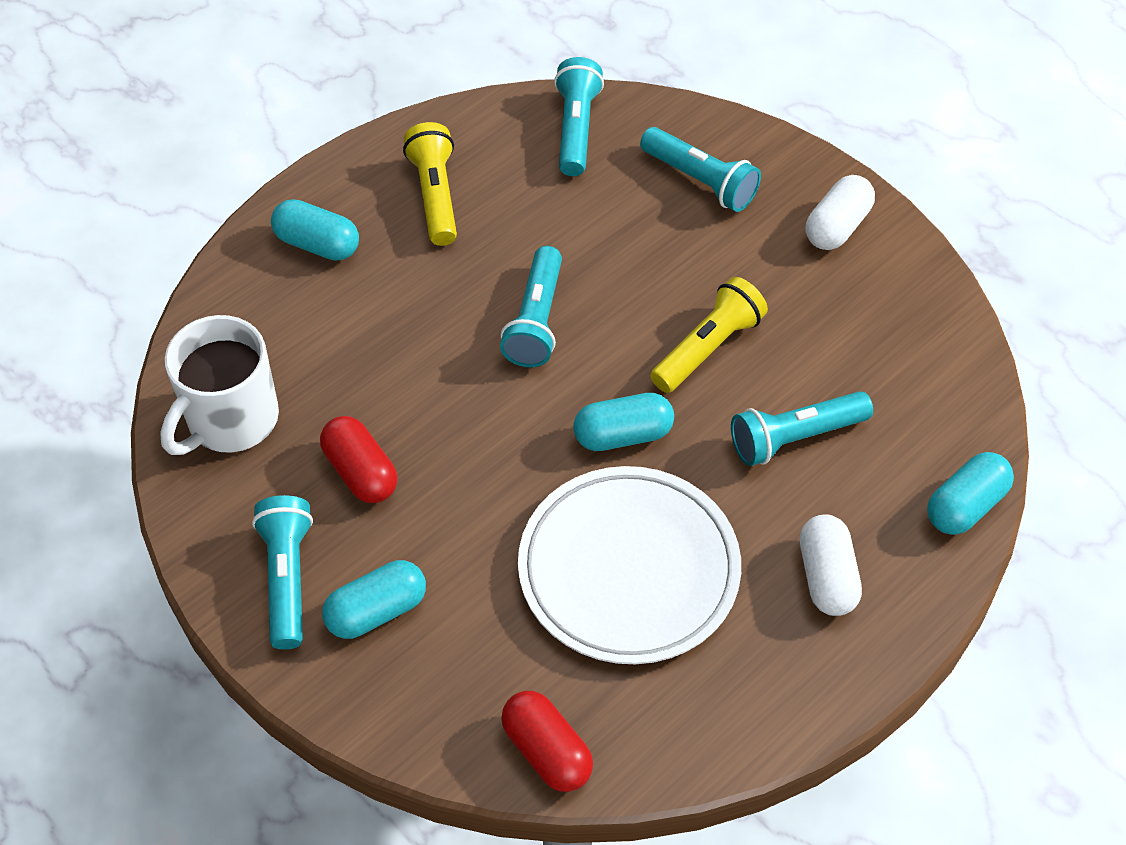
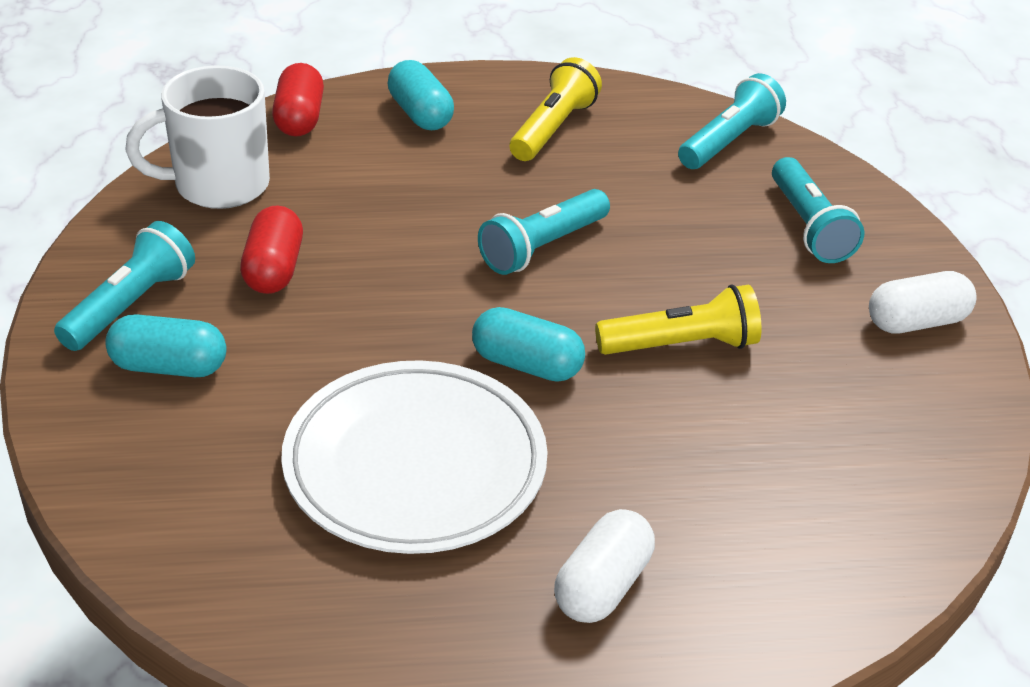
camera: 35 degrees right, 15 degrees down
(547, 751) = (179, 555): red capsule -> red capsule (299, 118)
(795, 437) = (693, 457): turquoise flashlight -> none
(965, 505) = (822, 616): turquoise capsule -> none

